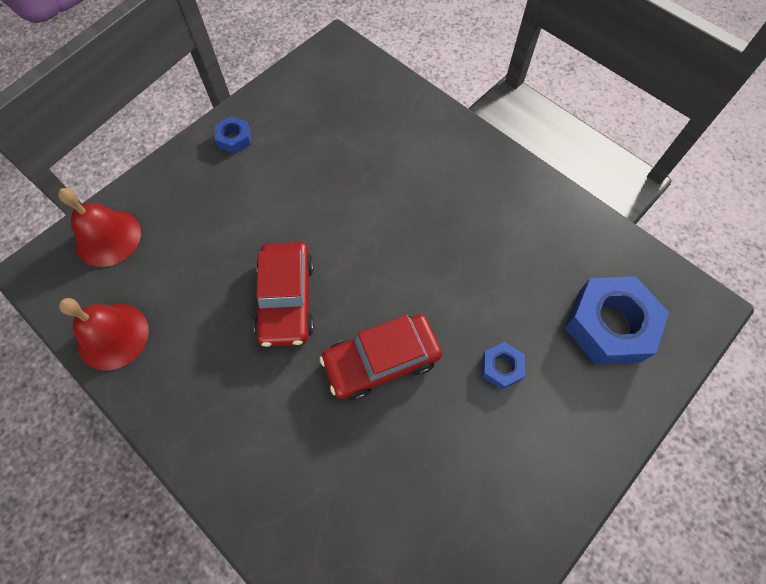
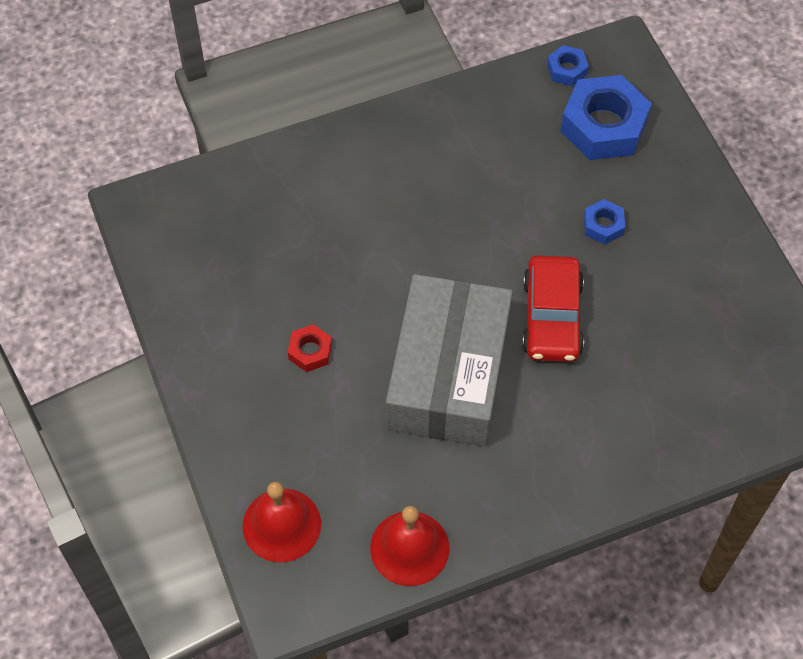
camera: 65 degrees left, 5 degrees down
(234, 139) = (214, 357): blue nut -> blue nut (567, 70)
(265, 195) = (310, 351): none -> red nut
(286, 299) = (448, 374): red car -> grey box

